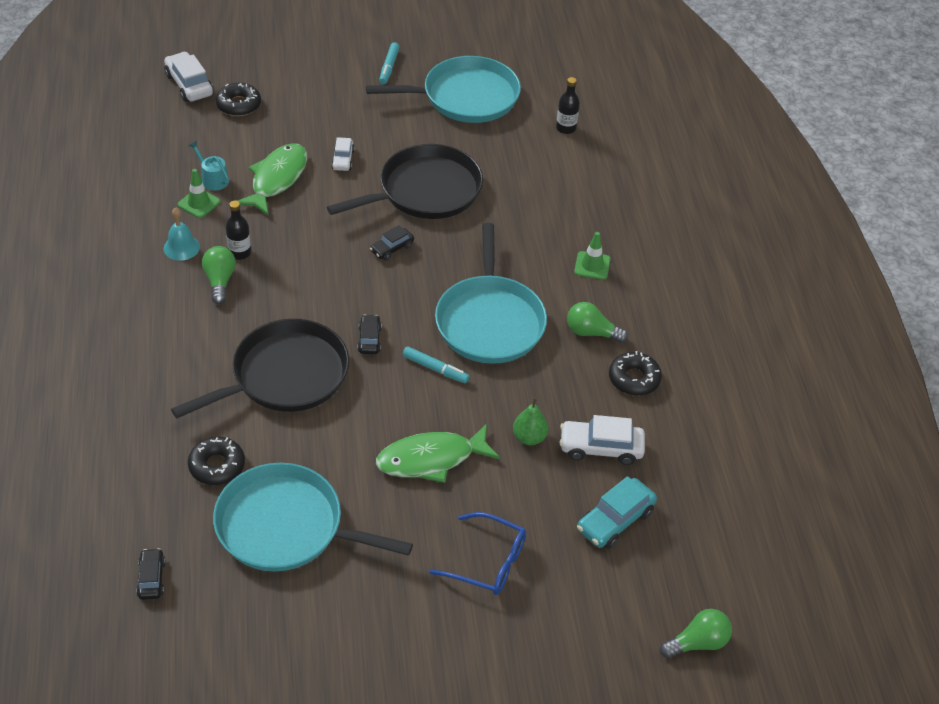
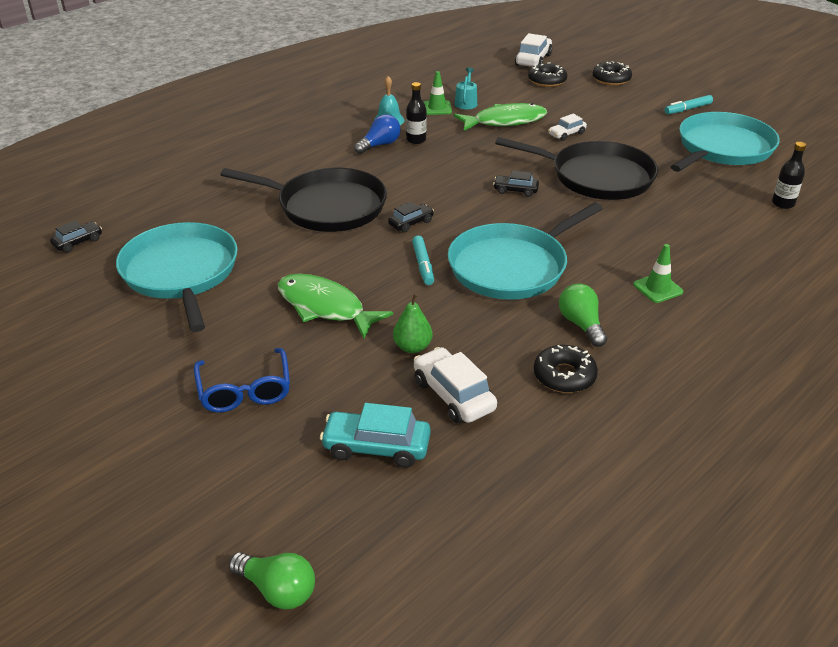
camera: 55 degrees right, 10 degrees down
(217, 466) = (208, 220): black donut -> black donut (611, 79)
(220, 281) = (380, 145): green light bulb -> blue light bulb
(465, 97) = (722, 148): turquoise pan -> turquoise pan turned 90 degrees counterclockwise

